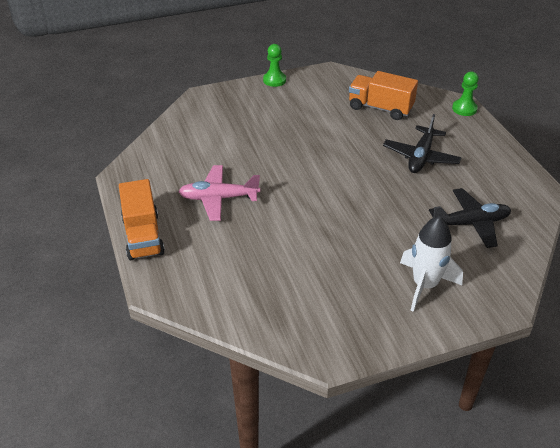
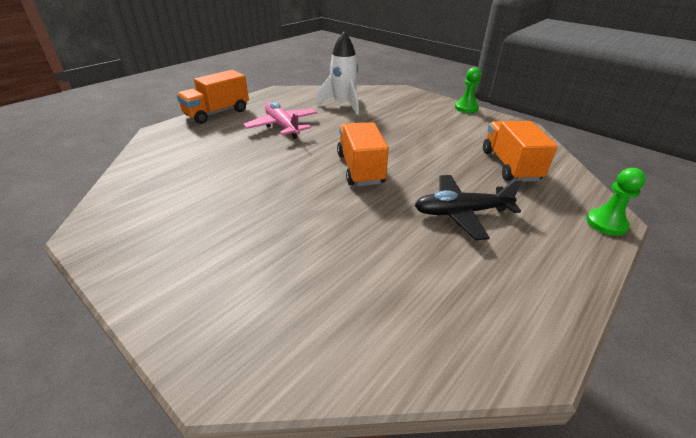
camera: 60 degrees right, 5 degrees down
(333, 179) = (360, 168): none -> orange truck
(424, 285) = (224, 275): white rocket -> white rocket (343, 105)
(470, 223) = (373, 288): black plane -> none

